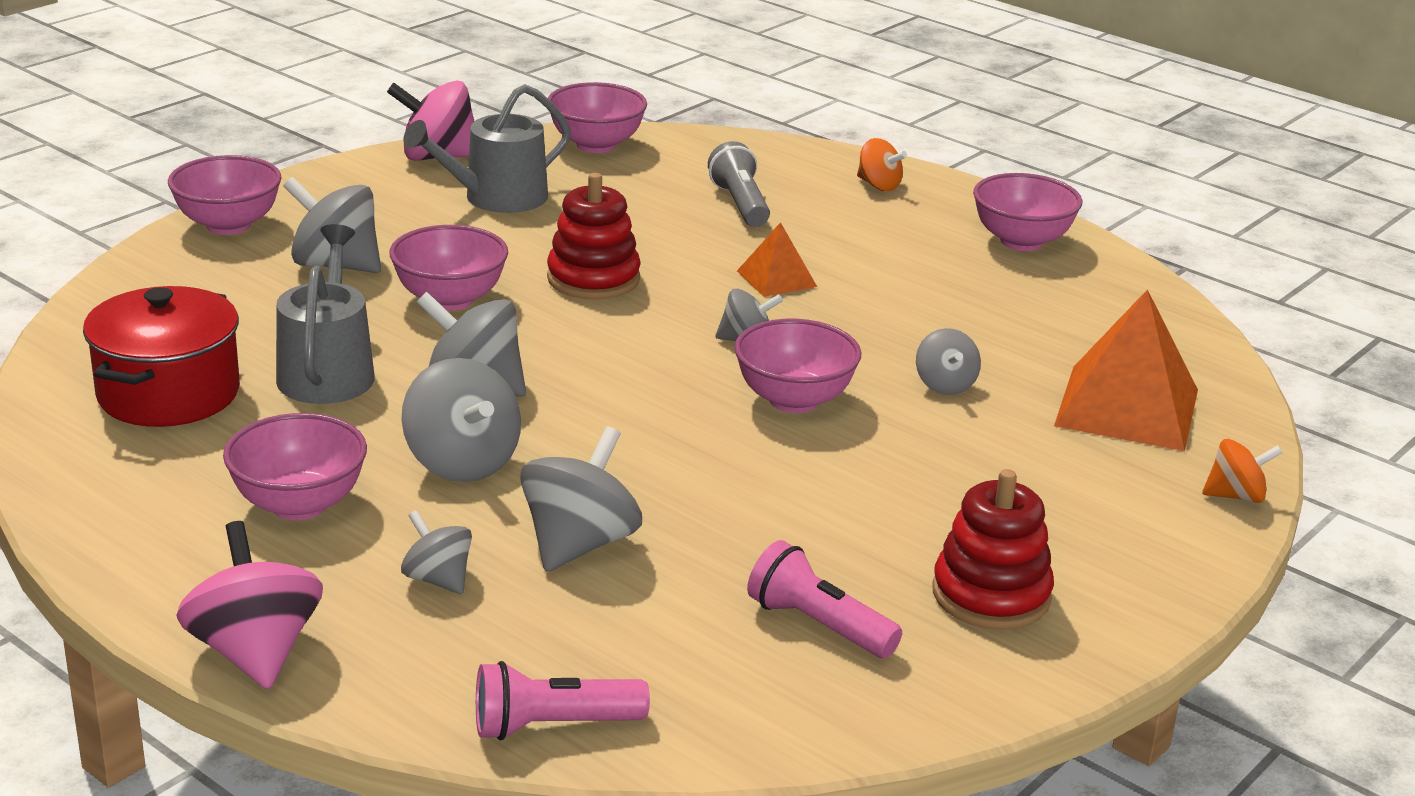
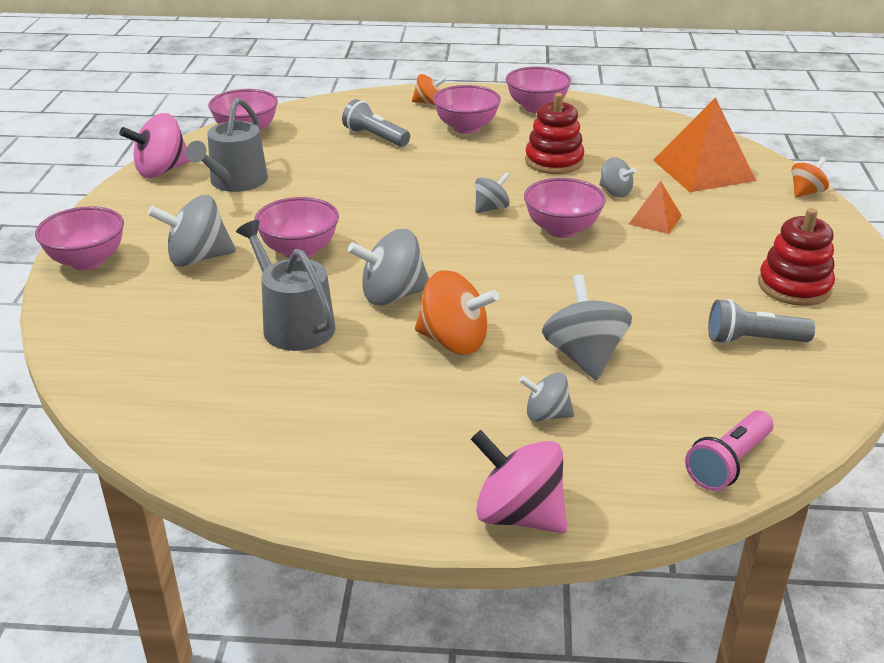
camera: 35 degrees left, 5 degrees up
(168, 394) = (214, 384): red pot -> none
(299, 504) = (403, 412): pink bowl -> pink bowl (466, 128)
(462, 463) = (454, 342): grey spinning top -> orange spinning top
(593, 279) = (361, 207): red stacking toy -> red stacking toy (554, 161)
(776, 278) = (454, 170): orange pyramid -> orange pyramid (655, 220)
(818, 625) = (753, 340): pink flashlight -> grey flashlight

